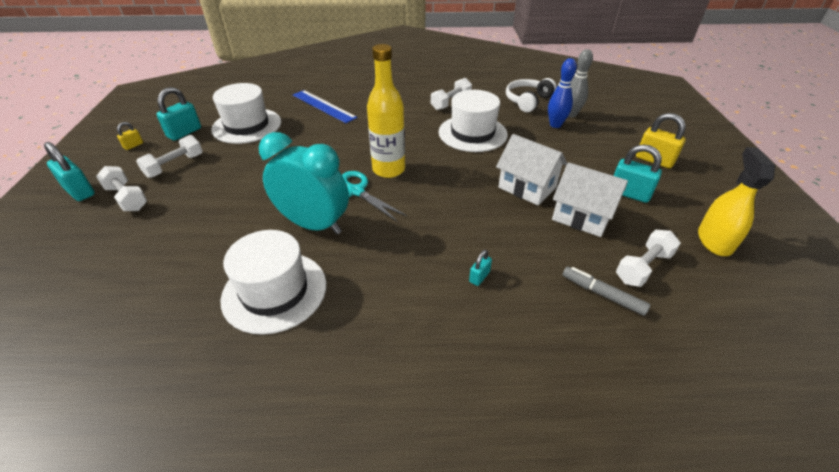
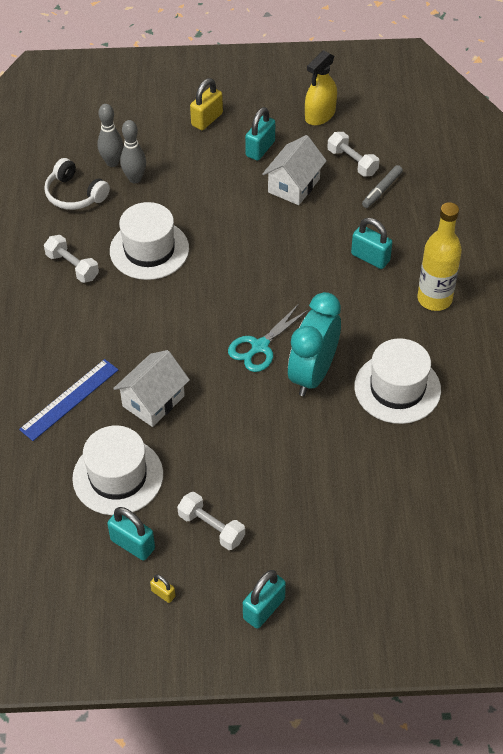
camera: 90 degrees left, 10 degrees up
(127, 198) = (276, 552): white dumbbell -> none
(388, 170) = (221, 322): yellow bottle -> yellow bottle (434, 299)
(479, 277) = (370, 258): turquoise padlock -> turquoise padlock, size x1.89
(527, 187) = (251, 216): white house -> white house (153, 401)
(555, 125) = (135, 179): blue bowling pin -> grey bowling pin
(714, 241) = (320, 115): yellow spray bottle -> yellow spray bottle turned 60 degrees counterclockwise

